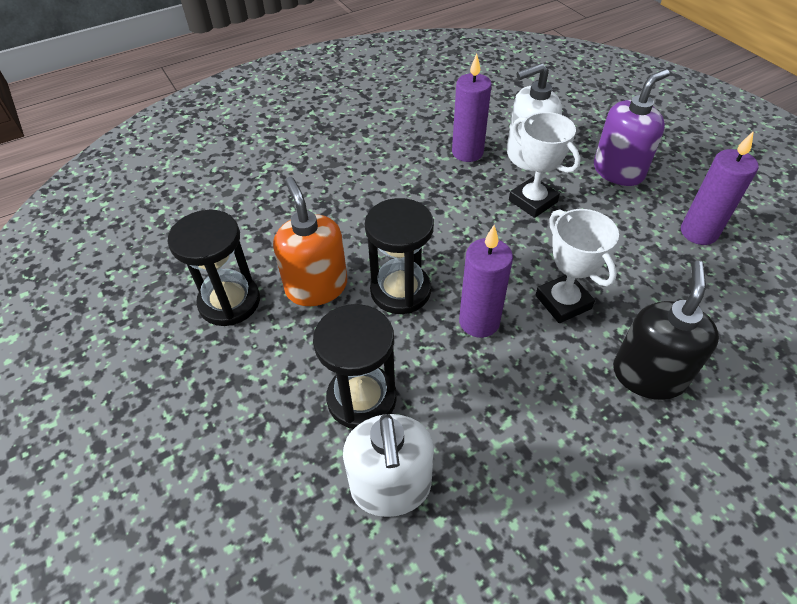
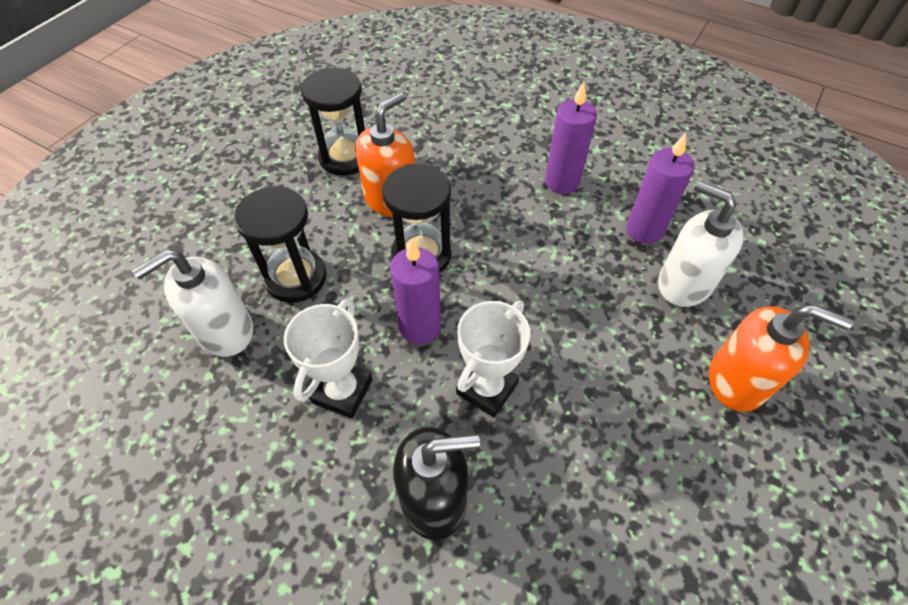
camera: 60 degrees right, 5 degrees up
(533, 201) = (615, 313): white trophy -> white trophy (342, 391)
(618, 171) = (737, 381): purple soap dispenser -> orange soap dispenser
(698, 233) = (695, 502): purple candle -> purple candle (562, 182)

